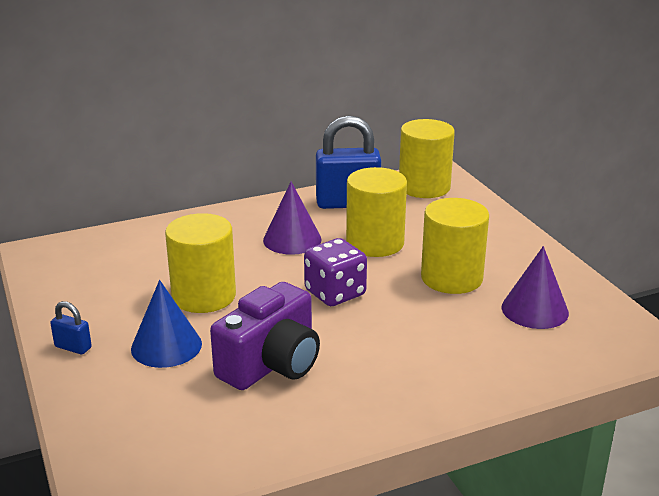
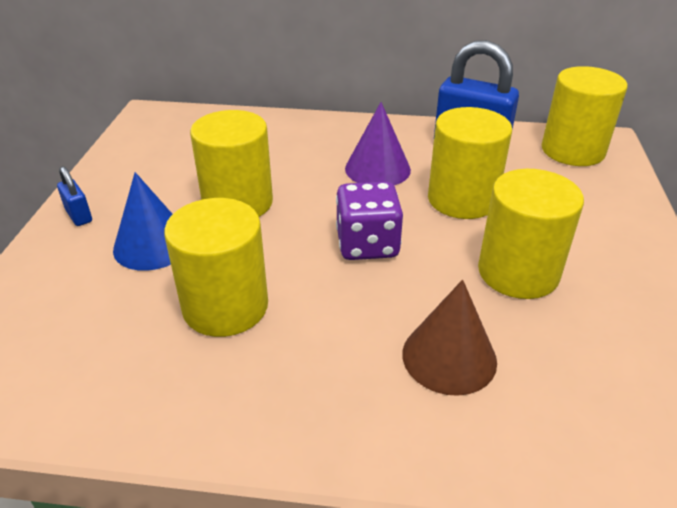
camera: 30 degrees right, 10 degrees up
(271, 364) = (225, 306): purple camera -> yellow cylinder
(450, 340) = (449, 357): none -> brown cone
(534, 310) = (597, 357): purple cone -> none

